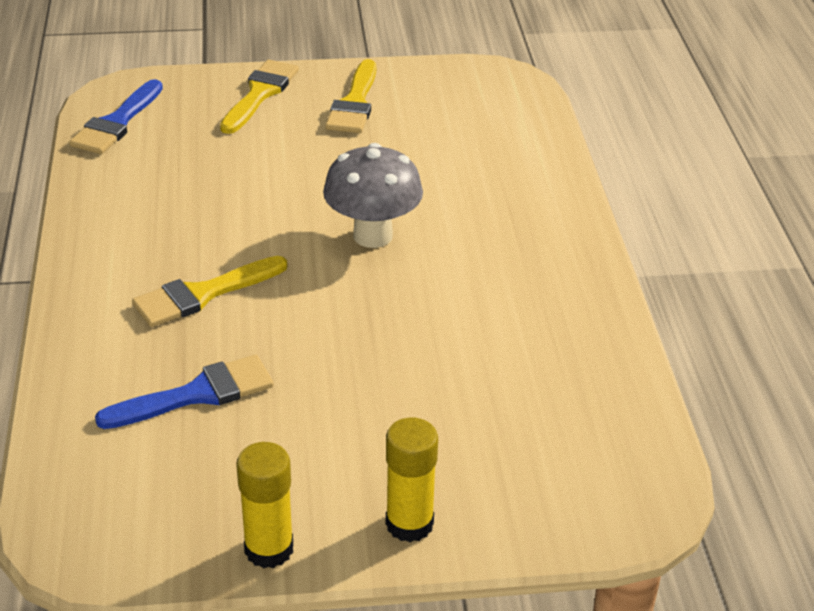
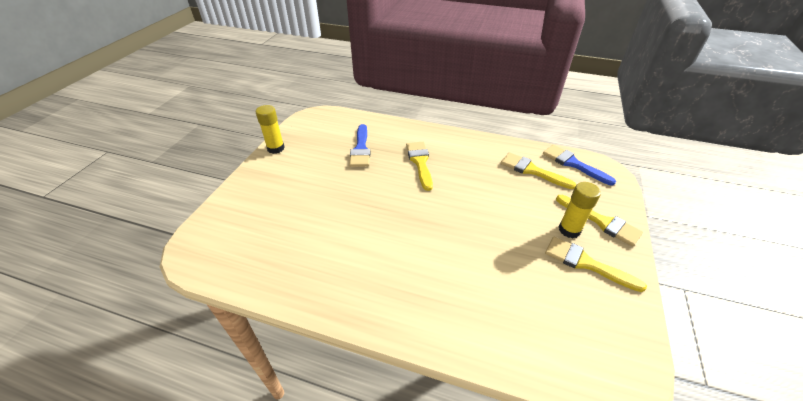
camera: 115 degrees right, 5 degrees up
(160, 161) = (532, 170): none -> yellow brush
(373, 236) = (436, 227): grey mushroom -> none
(409, 524) = (253, 181): yellow glue stick -> yellow glue stick (569, 230)

